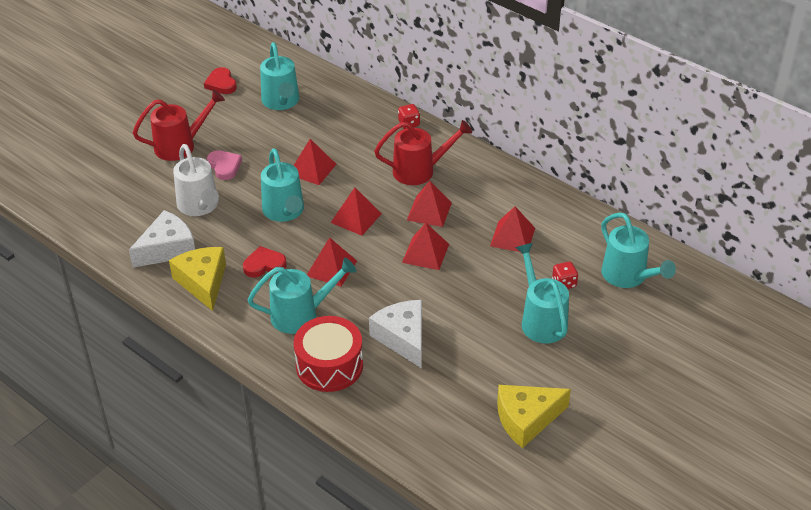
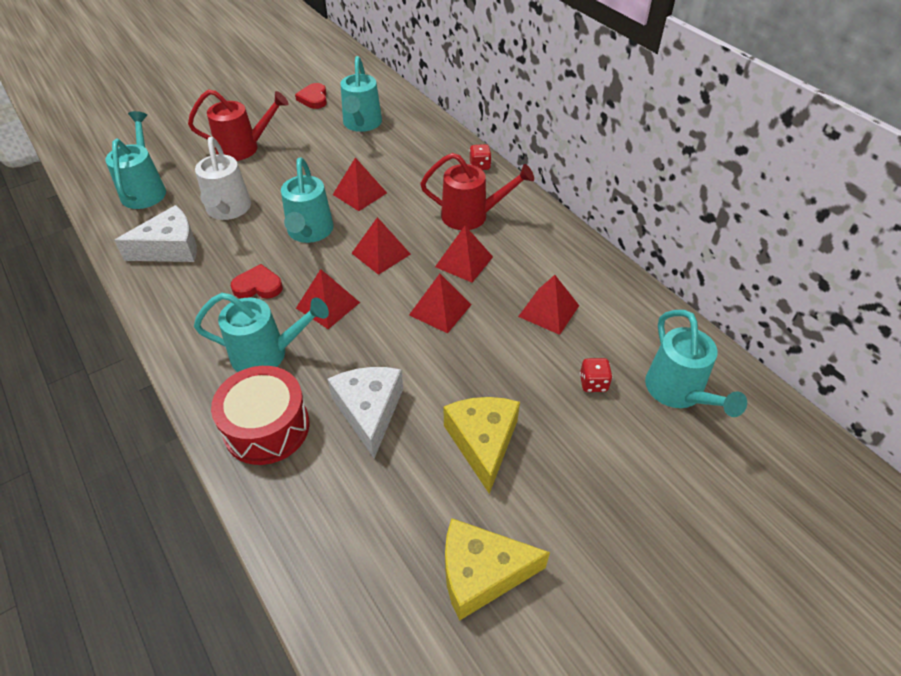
camera: 15 degrees right, 5 degrees up
(203, 282) = (184, 292): yellow cheese -> yellow cheese (483, 442)
(224, 166) = (274, 175): pink heart -> none
(541, 320) = (549, 426): turquoise watering can -> turquoise watering can (145, 189)

